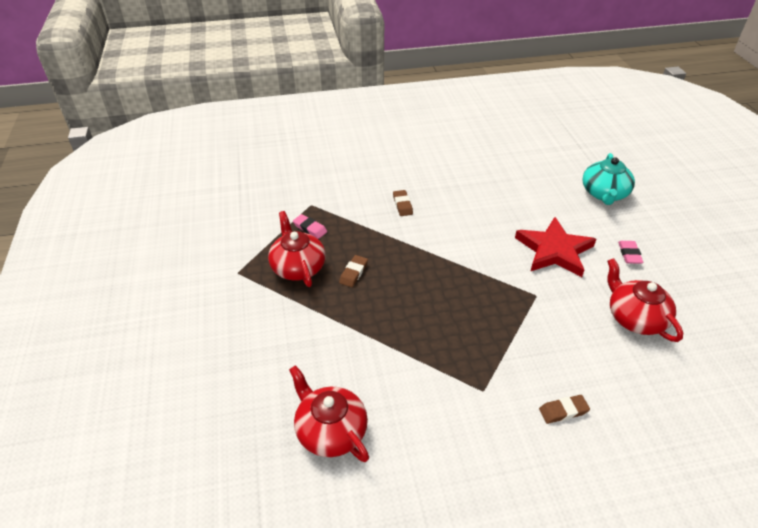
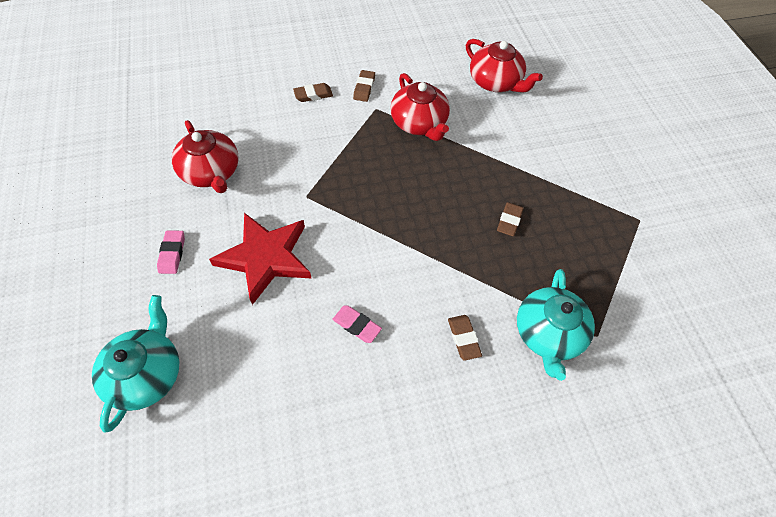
camera: 175 degrees right, 15 degrees up
(298, 267) = (575, 228): red teapot -> red teapot (419, 123)
(310, 228) = (582, 289): pink eraser -> pink eraser (357, 325)
(344, 206) = (548, 334): none -> turquoise teapot
(501, 421) = (364, 88): none -> brown eraser

